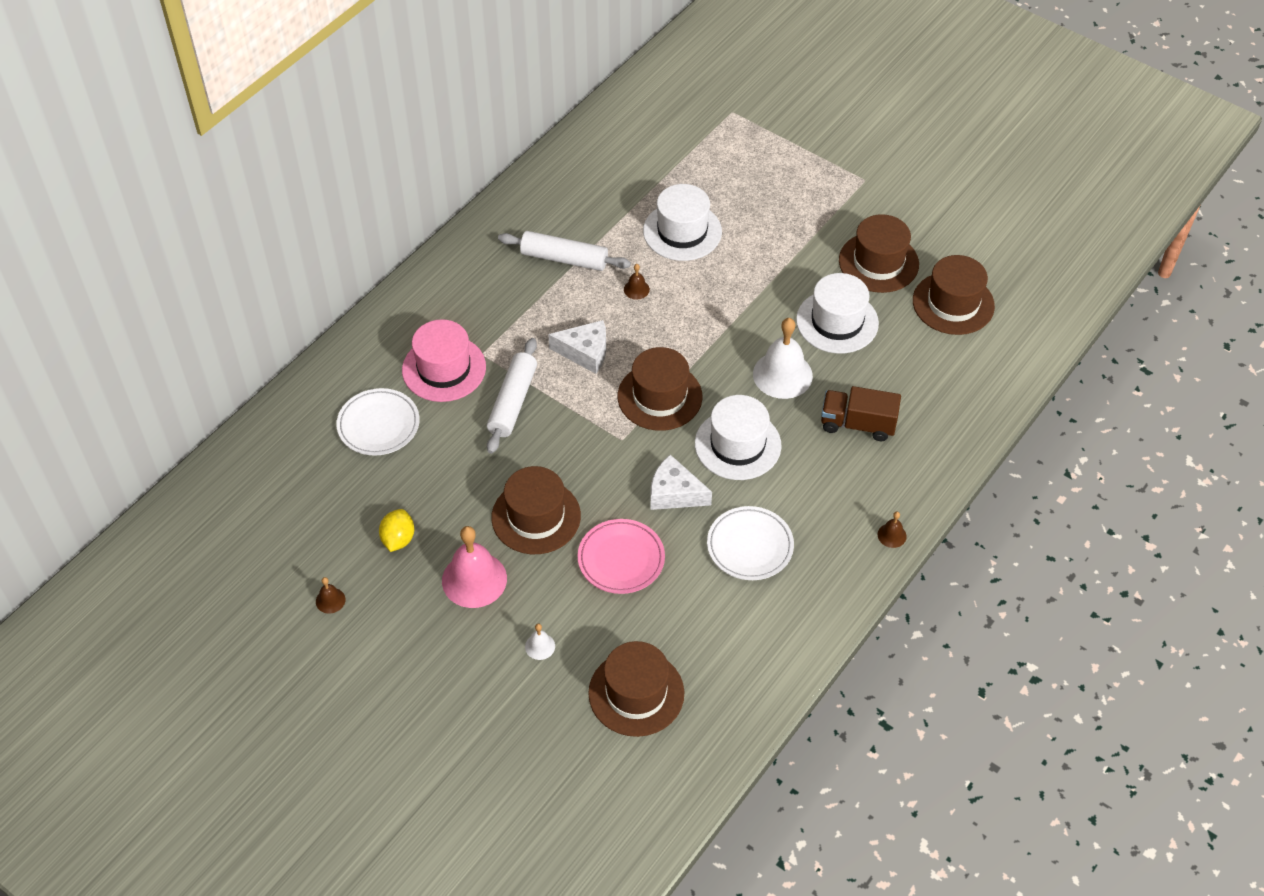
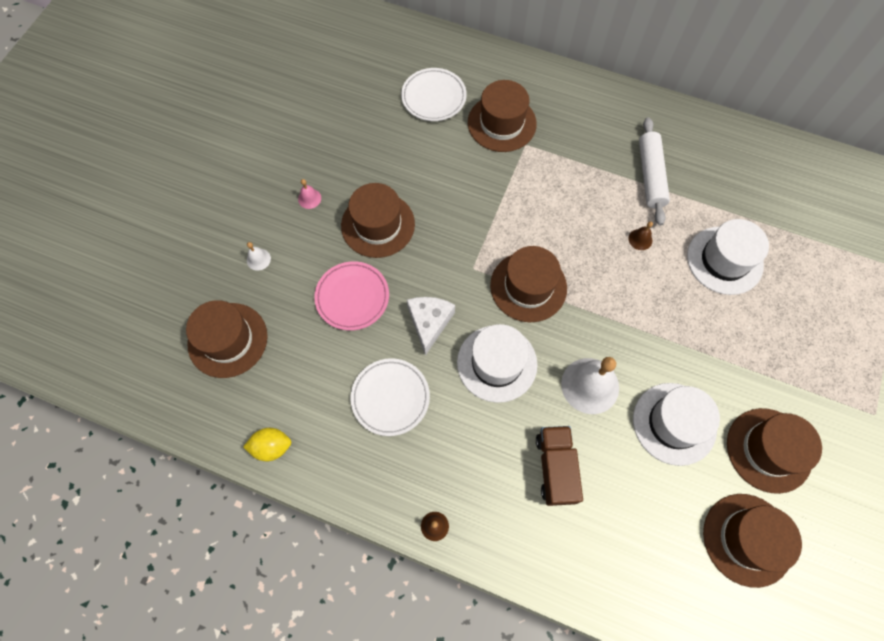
camera: 75 degrees right, 15 degrees up
(330, 600) = (272, 114): brown bell -> none
(398, 539) = (334, 139): yellow lemon -> yellow lemon (272, 447)
(444, 368) = (501, 123): pink hat -> brown hat
(474, 579) = (309, 198): pink bell -> pink bell, size x0.45
(513, 402) = (485, 179): white rolling pin -> none
(585, 352) = (555, 217): white cheese -> none

